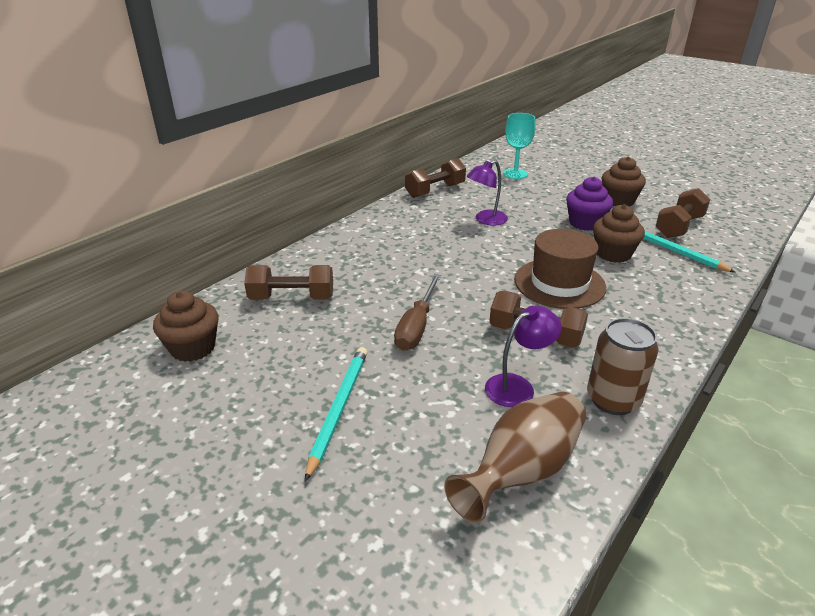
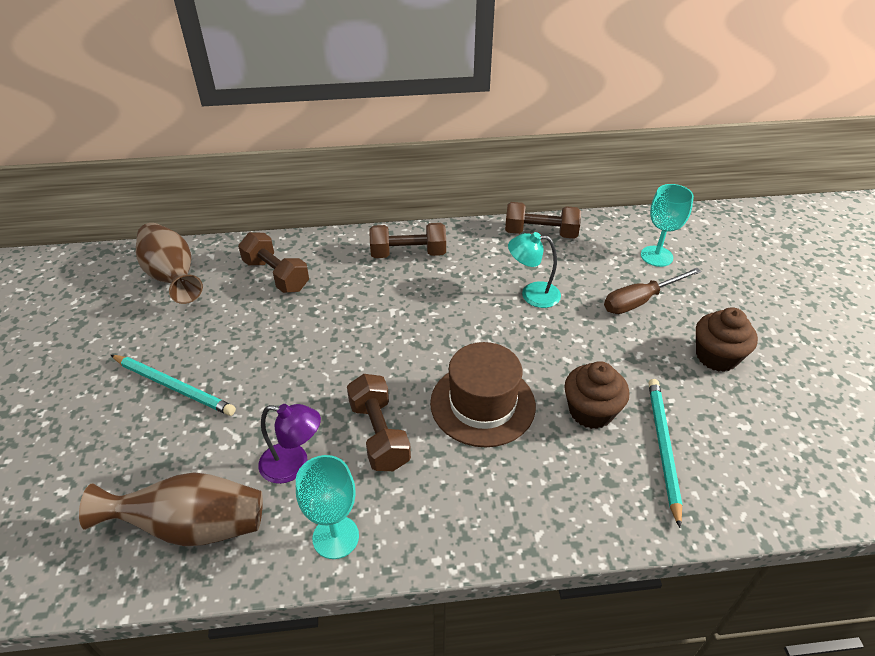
camera: 45 degrees right, 10 degrees up
(193, 348) = (172, 277): brown cupcake -> brown vase
(338, 409) = (173, 386): turquoise pencil -> turquoise pencil turned 60 degrees clockwise
(416, 326) = (312, 360): brown screwdriver -> brown screwdriver (640, 301)
(486, 220) = (532, 294): purple lamp -> turquoise lamp
(585, 223) = (626, 359): purple cupcake -> none
(613, 400) = (335, 537): brown can -> turquoise goblet
(679, 227) = (730, 433): brown dumbbell -> brown dumbbell (408, 254)

